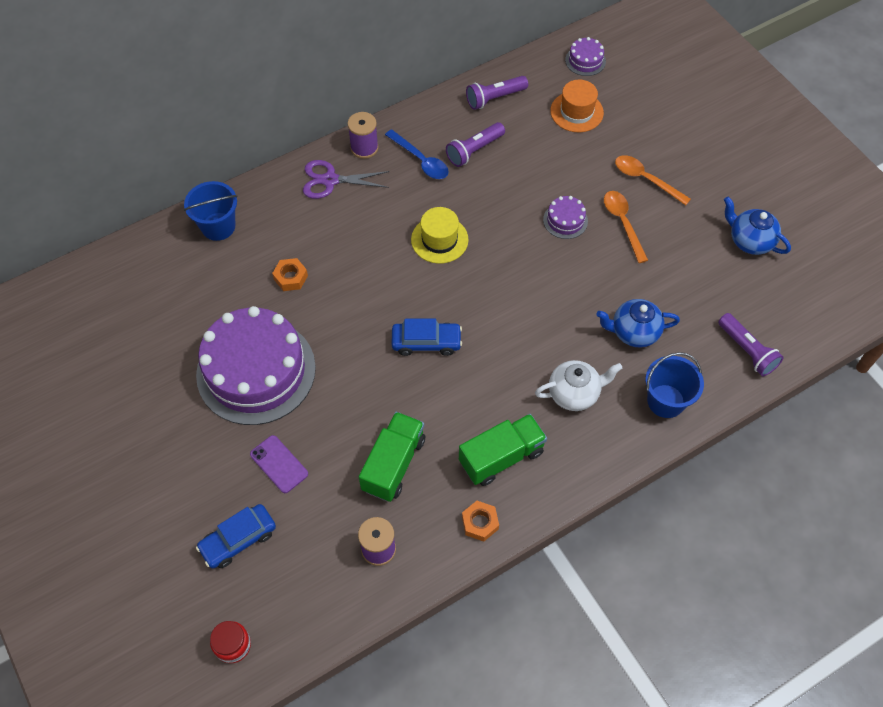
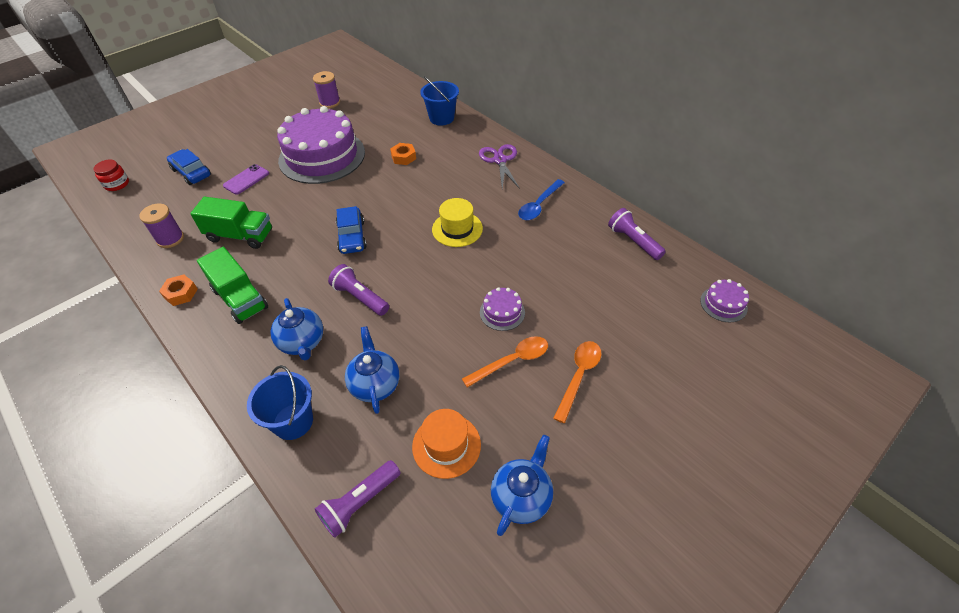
camera: 80 degrees right, 10 degrees down
(364, 148) = (539, 172): purple spool -> purple spool (330, 103)
(474, 150) = (563, 236): purple flashlight -> purple flashlight (360, 297)
(574, 393) = (302, 342): white teapot -> blue teapot
(576, 112) = (647, 305): orange hat -> orange hat (446, 445)

